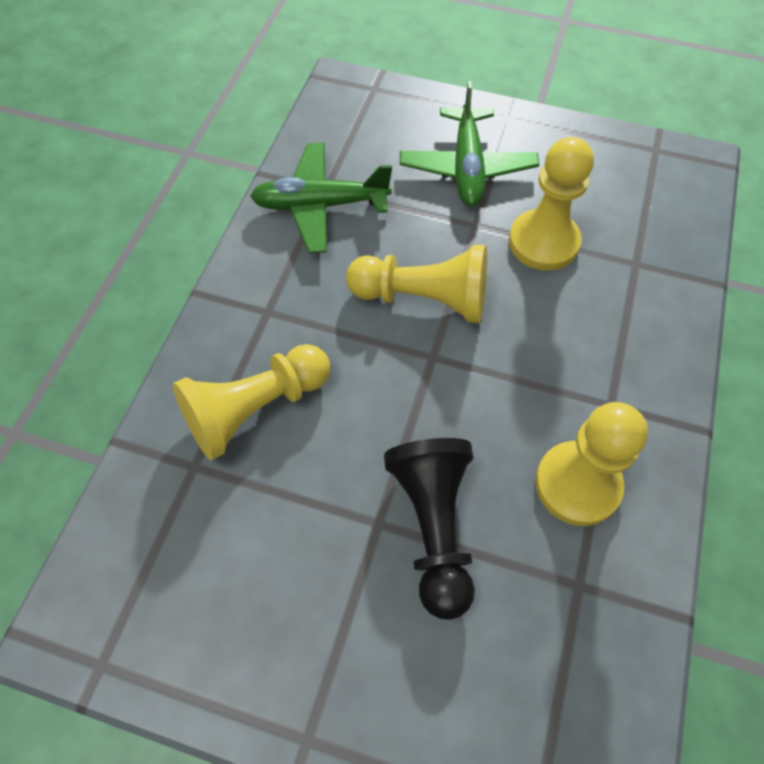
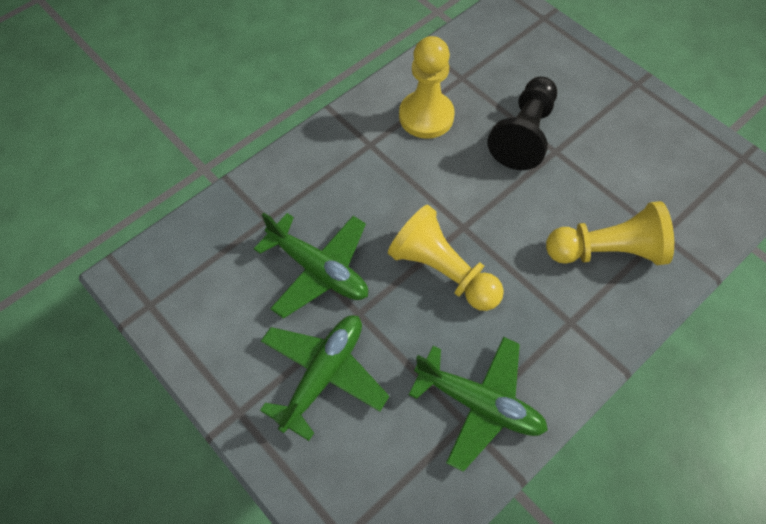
camera: 150 degrees left, 0 degrees up
(543, 242) = (318, 270): yellow pawn -> green plane

